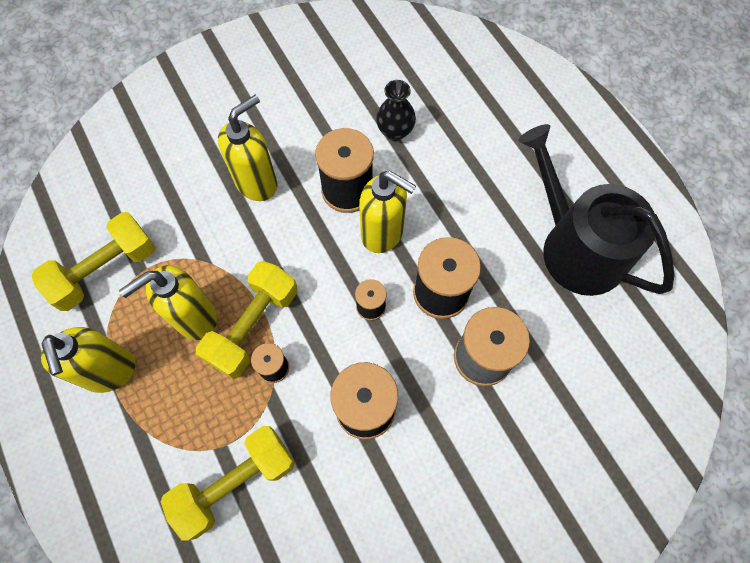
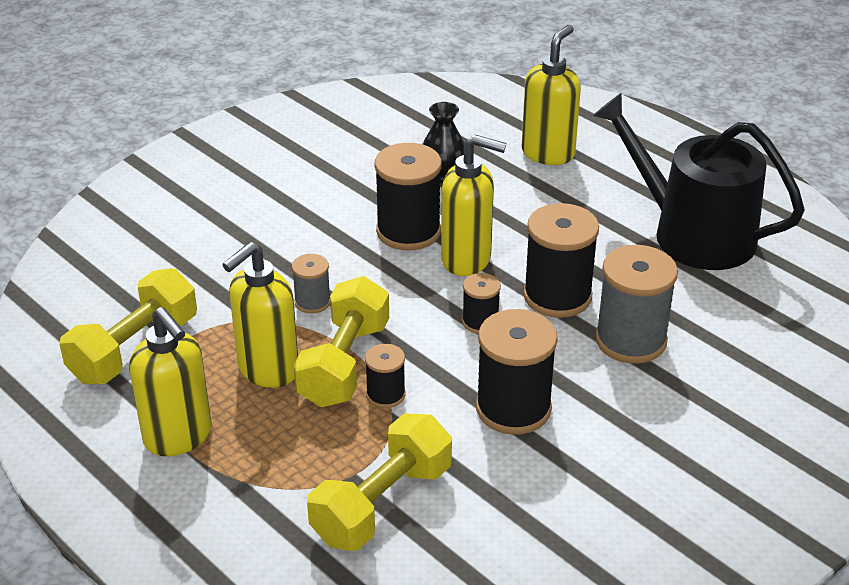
camera: 15 degrees left, 30 degrees down
(250, 252) = (312, 302): none -> grey spool
(257, 183) = (296, 243): yellow soap dispenser -> yellow soap dispenser (548, 153)

